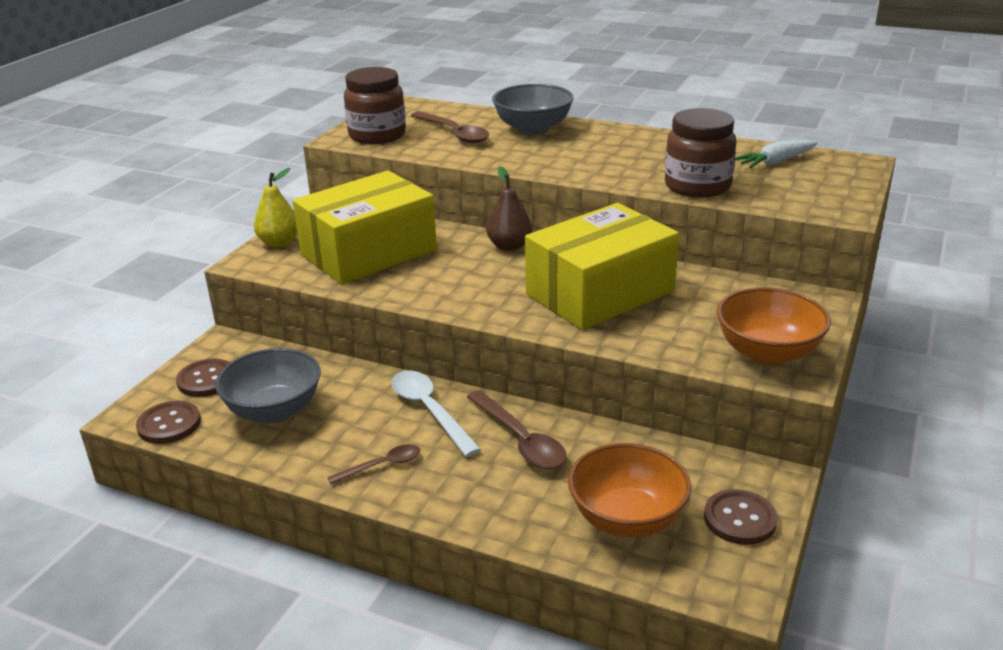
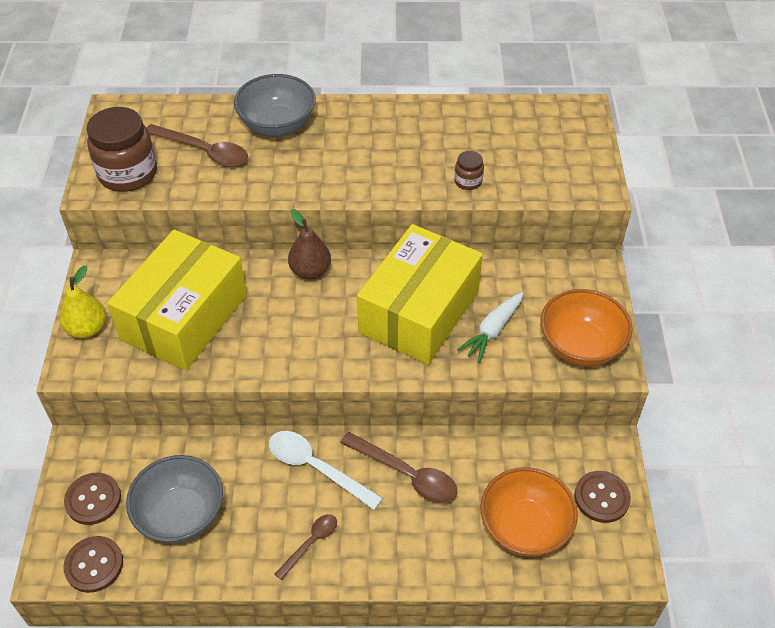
camera: 25 degrees left, 20 degrees up
(697, 186) = (468, 181): brown jar -> brown jar, size x0.47
(775, 162) = (516, 127): white carrot -> white carrot (492, 331)

